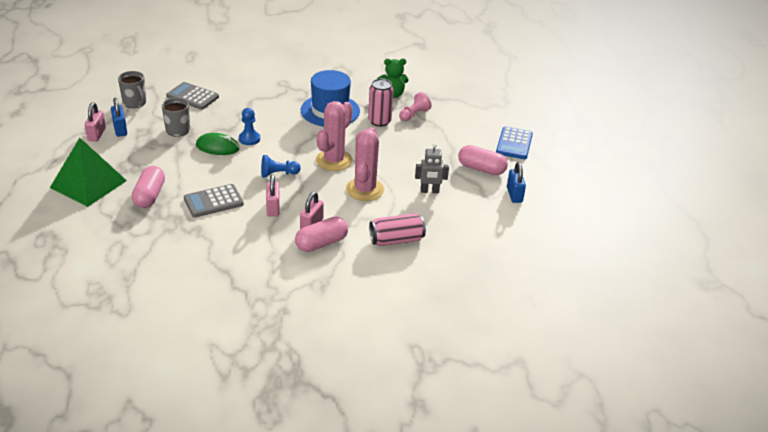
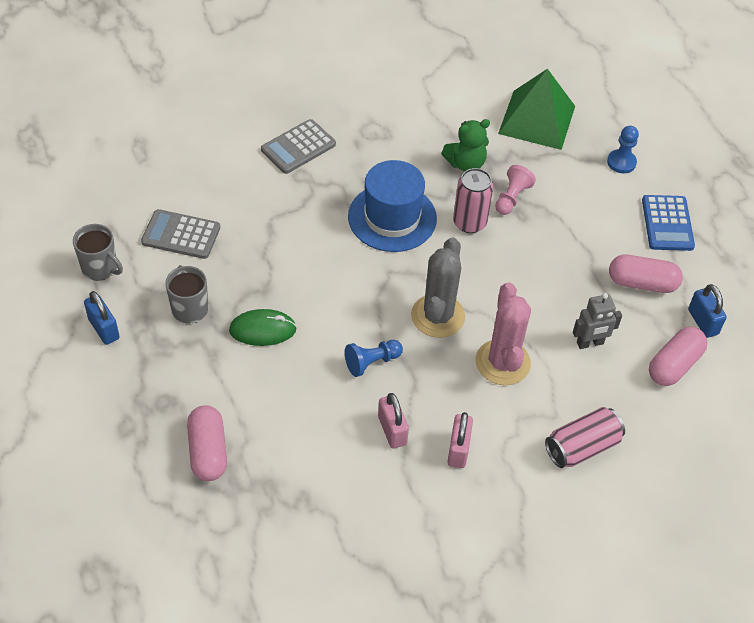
camera: 15 degrees left, 15 degrees up
(88, 184) = (108, 451): green pyramid -> green pyramid (537, 119)
(97, 134) = (73, 347): pink padlock -> none
(213, 201) = (304, 439): grey calculator -> grey calculator (298, 147)
(249, 139) = (301, 302): blue pawn -> blue pawn (621, 162)
(321, 243) = (485, 480): pink capsule -> pink capsule (674, 365)
(334, 160) = (437, 316): pink cactus -> grey cactus

